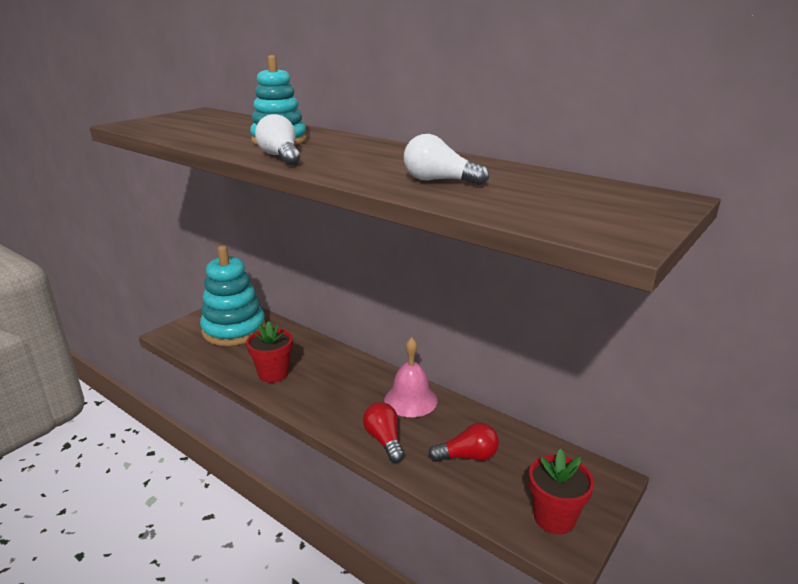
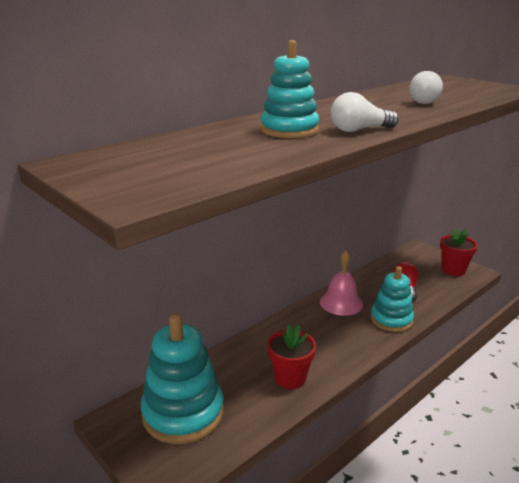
camera: 80 degrees left, 0 degrees up
(384, 440) = (391, 319): red light bulb -> turquoise stacking toy

